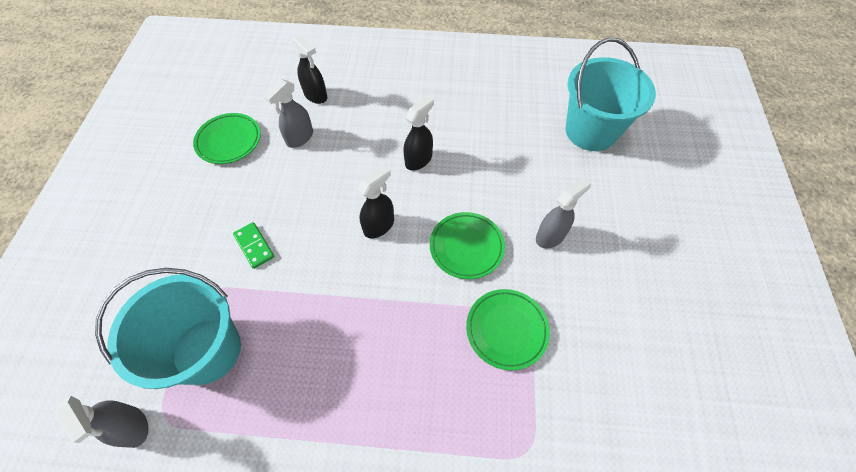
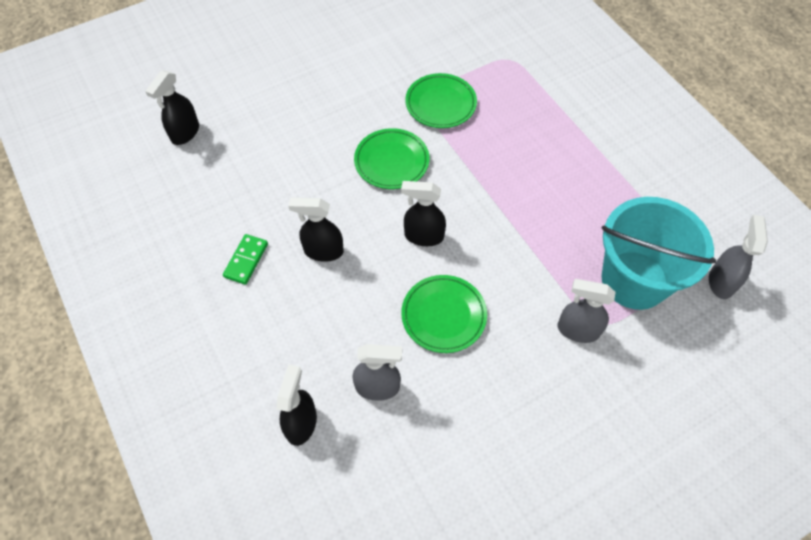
camera: 125 degrees left, 0 degrees up
(229, 141) = (440, 464): green plate -> green plate (443, 315)
(254, 246) = (528, 322): green domino -> green domino (246, 260)
(550, 236) = (334, 113): grey spray bottle -> grey spray bottle (577, 330)
(590, 131) = (185, 133): turquoise bucket -> black spray bottle

